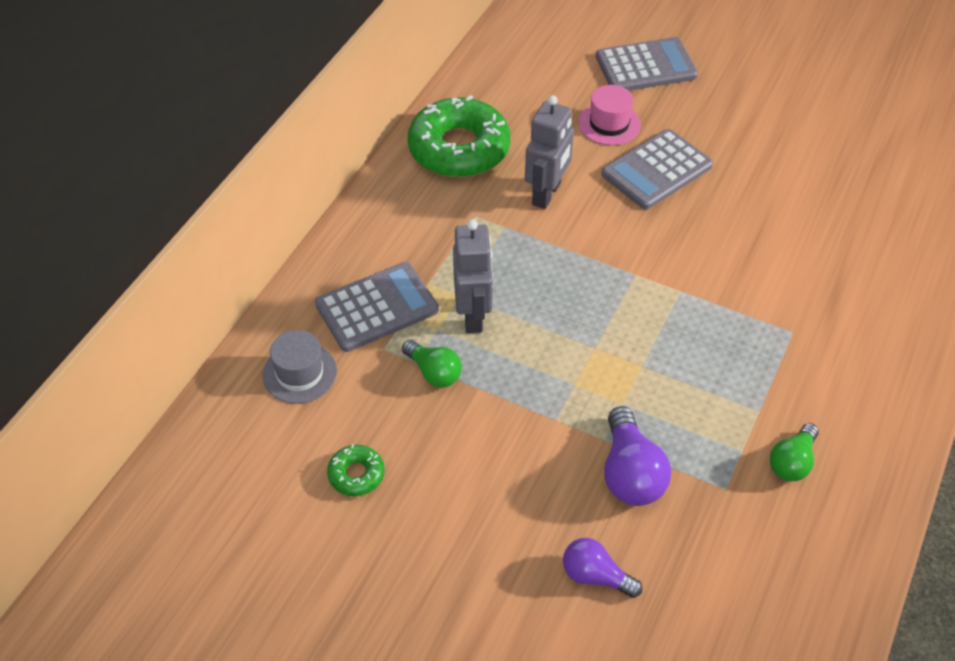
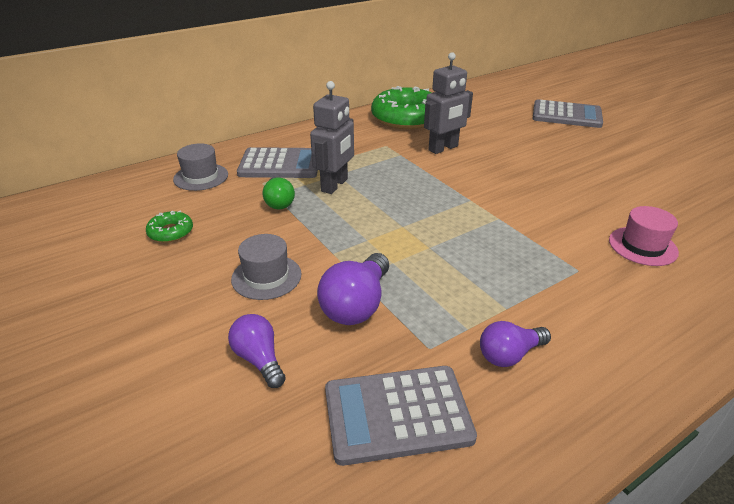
camera: 30 degrees right, 15 degrees down
(517, 482) = (266, 277): none -> grey hat
(609, 124) = (517, 131): pink hat -> pink hat (642, 246)
(656, 170) = (533, 158): grey calculator -> grey calculator (397, 414)
(792, 462) = (509, 355): green light bulb -> purple light bulb

